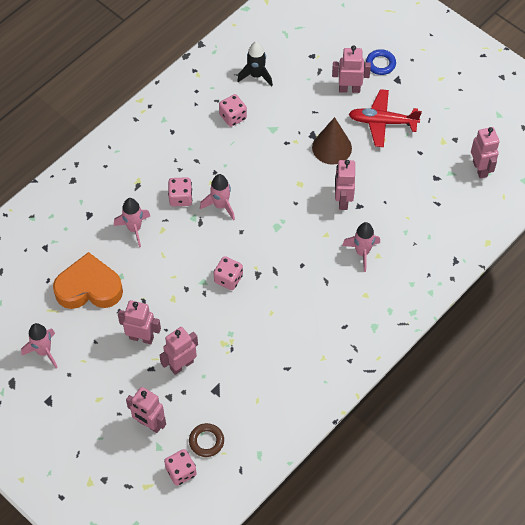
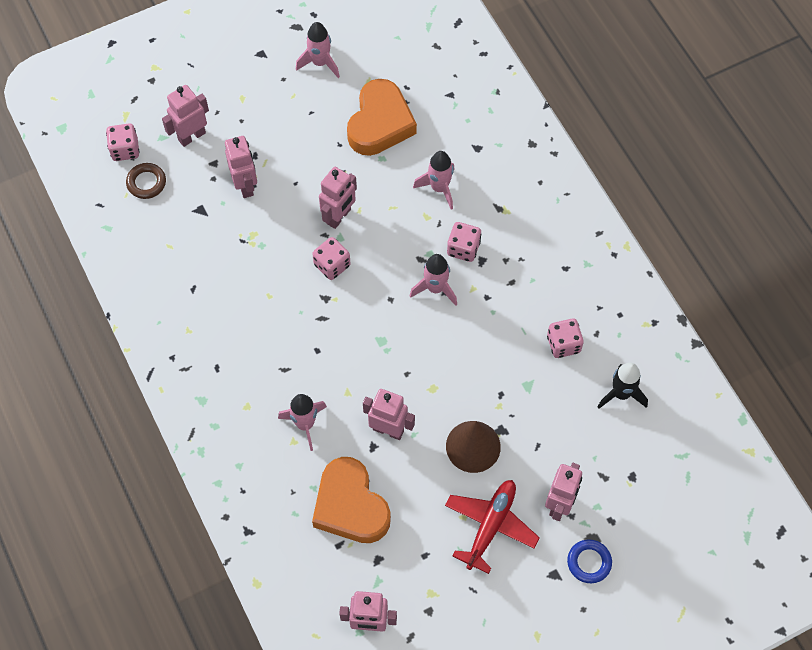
camera: 110 degrees right, 5 degrees up
(141, 337) = (296, 157): pink robot -> pink robot (339, 217)
(407, 205) = (350, 506): none -> orange heart

